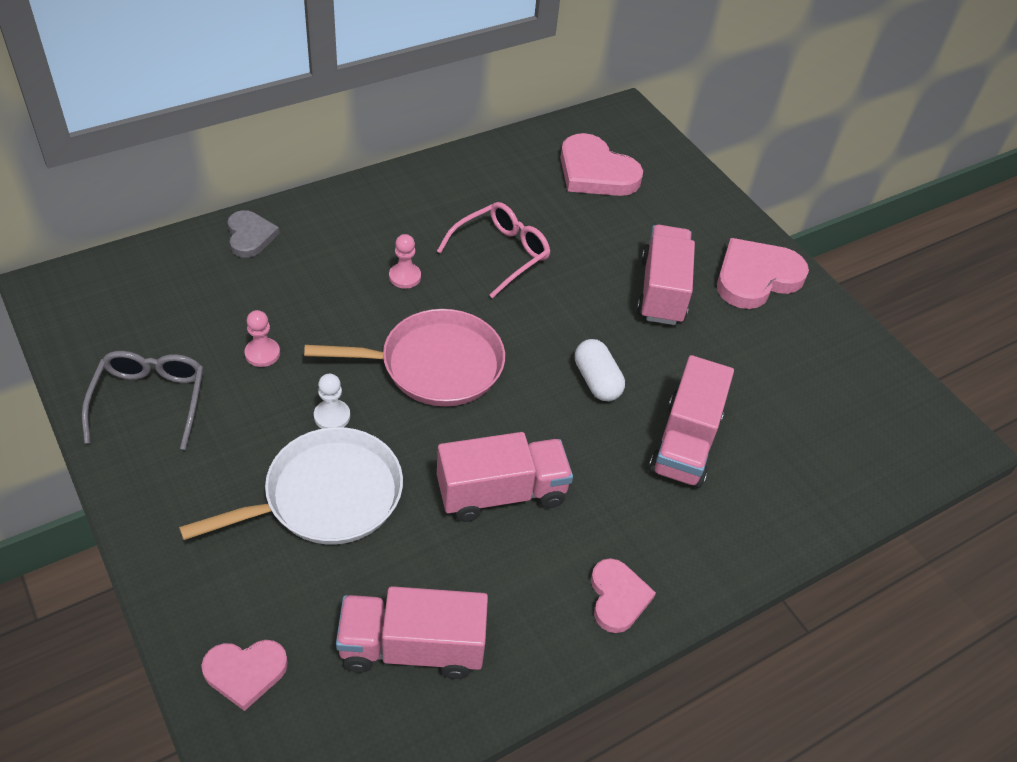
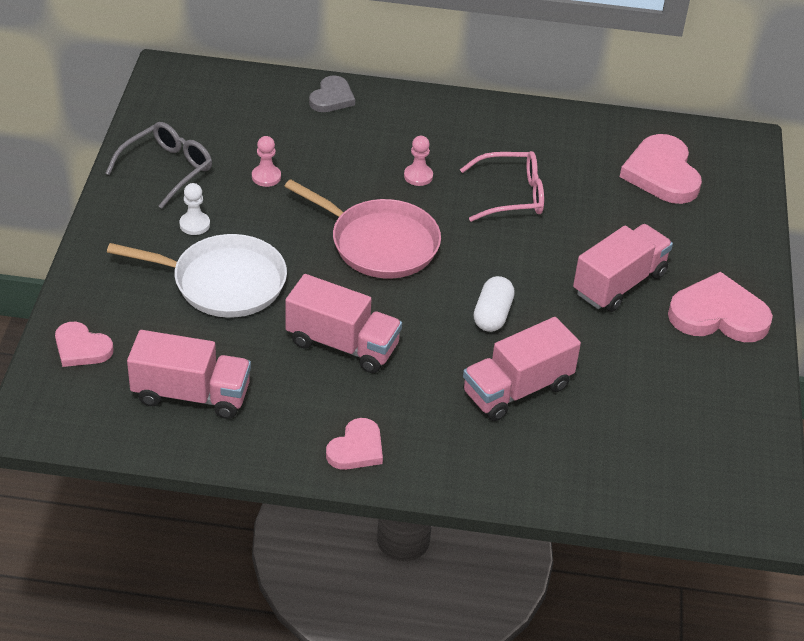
camera: 40 degrees right, 5 degrees down
(332, 416) = (274, 238): white pawn -> white pawn (194, 224)
(412, 647) = (191, 394): pink truck -> pink truck turned 150 degrees clockwise

